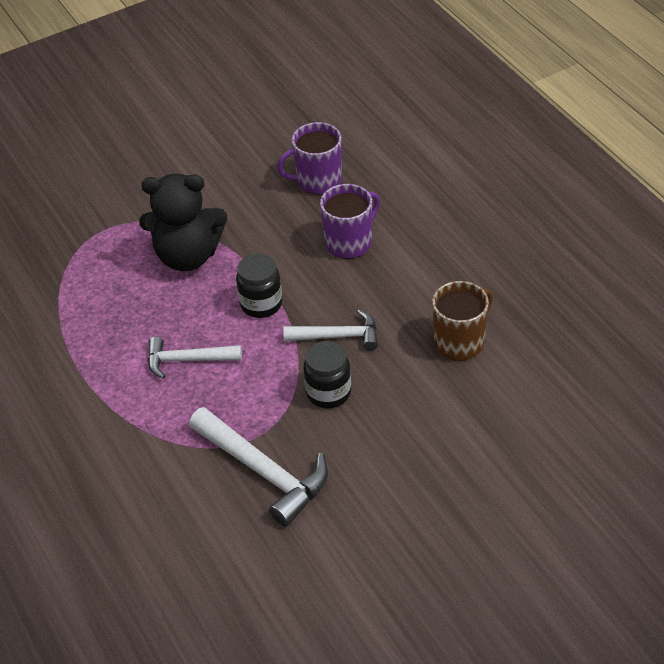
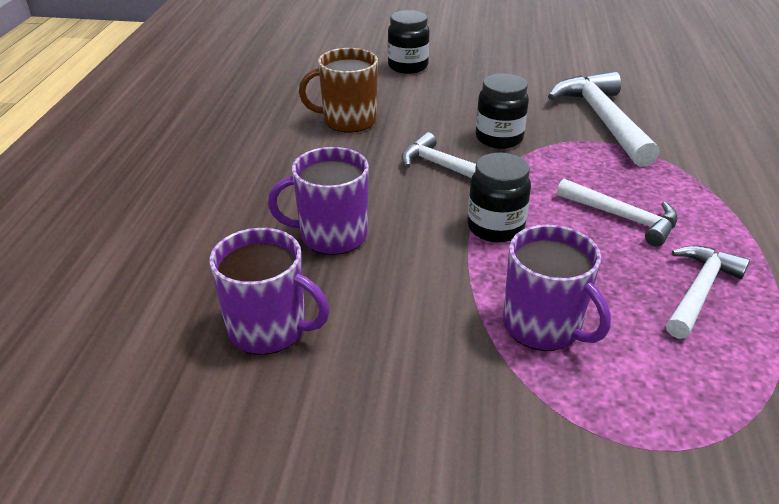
camera: 145 degrees left, 10 degrees down
(115, 326) = (699, 291): none -> white hammer
(188, 256) = (543, 326): black teddy bear -> purple mug
(501, 449) = (408, 66): none -> black jar

